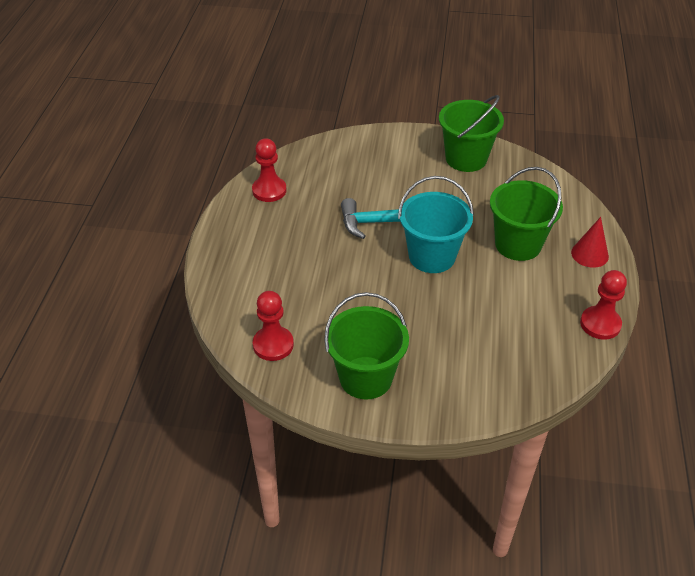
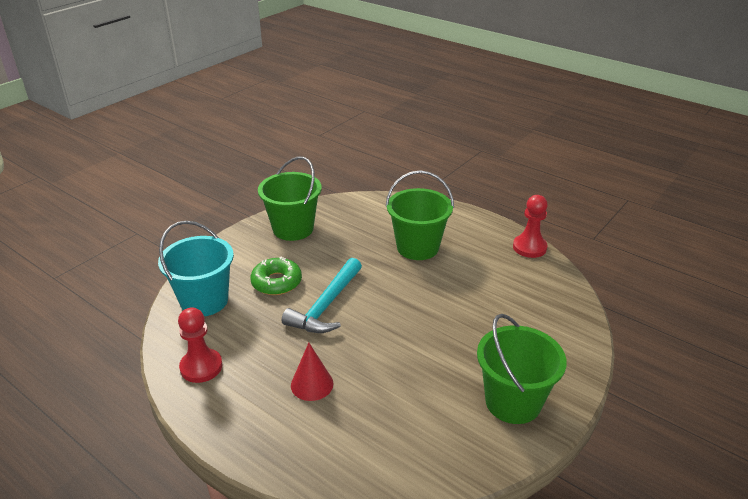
camera: 60 degrees left, 10 degrees down
(273, 345) = (429, 455): red pawn -> none
(389, 182) = (276, 282): none -> green donut
(432, 256) = (393, 297): turquoise bucket -> turquoise bucket (204, 301)
(589, 254) = (455, 220): red cone -> red cone (312, 384)

